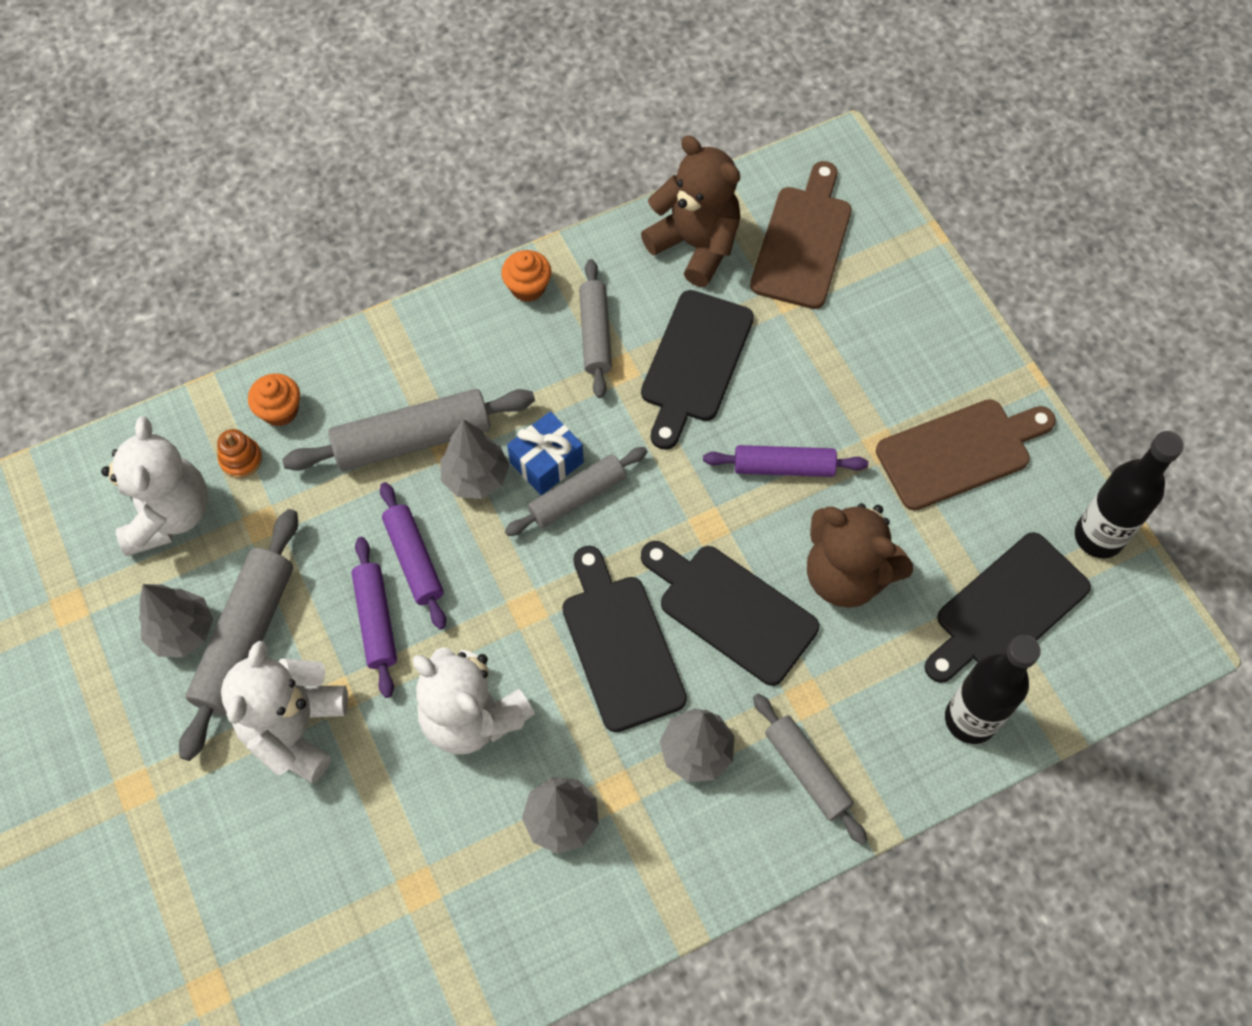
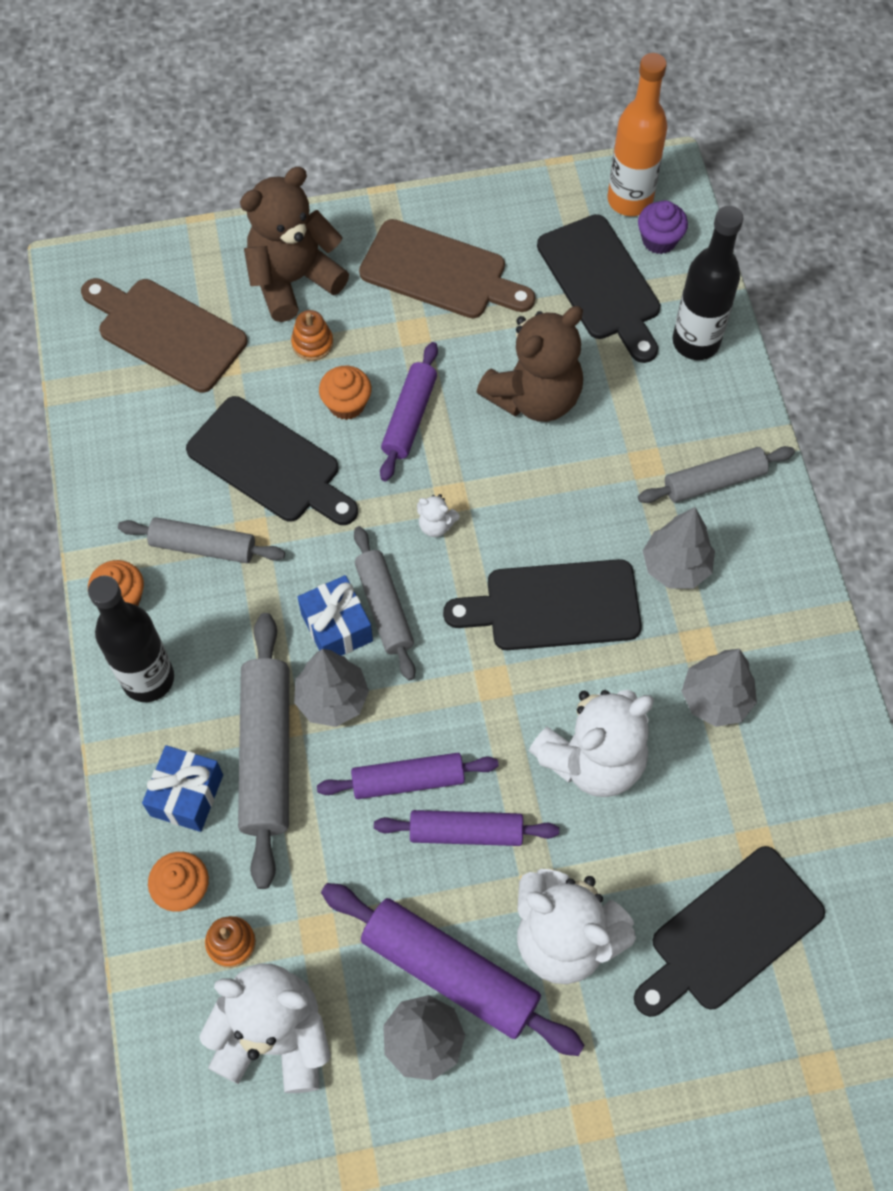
camera: 75 degrees left, 0 degrees up
(246, 638) = (450, 971): grey rolling pin -> purple rolling pin
(361, 389) = (187, 795): none -> blue gift
(675, 519) = (436, 525): none -> white teddy bear
(695, 245) = (132, 428): brown teddy bear -> brown teddy bear (293, 280)
(732, 610) = (544, 501): black cutting board -> black cutting board (730, 933)
(779, 409) = (346, 404): none -> orange cupcake
(835, 362) = (312, 343): none -> orange stacking toy
(959, 452) = (439, 272): brown cutting board -> brown cutting board turned 120 degrees clockwise
(1086, 655) = (659, 240): none -> purple cupcake
(1098, 536) = (553, 195): black bottle -> black bottle (148, 679)
(1125, 614) = (630, 200): none -> orange bottle

